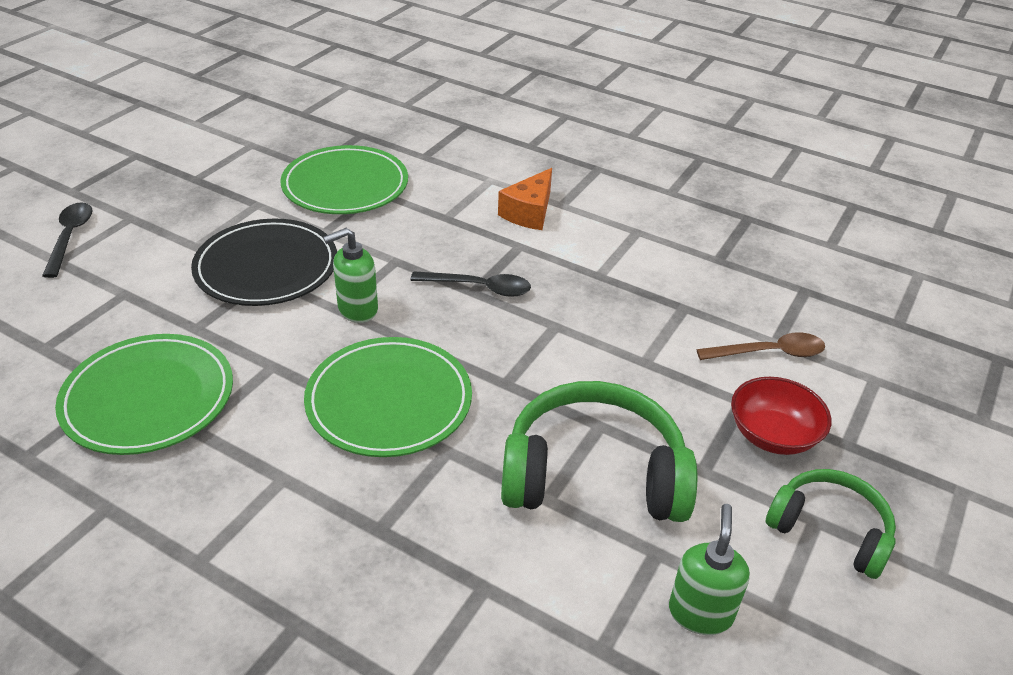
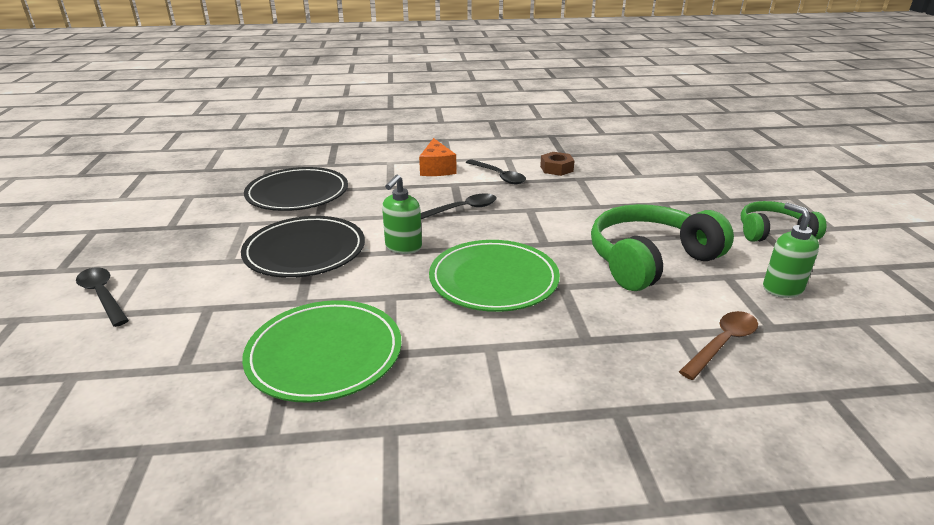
camera: 35 degrees left, 10 degrees down
(345, 185) = (297, 193): green plate -> black plate
(586, 257) = (498, 176): none -> black spoon
(676, 278) = (556, 169): none -> brown nut
(769, 353) = (644, 181): brown spoon -> brown spoon (722, 344)
(772, 435) = (696, 209): red bowl -> none

